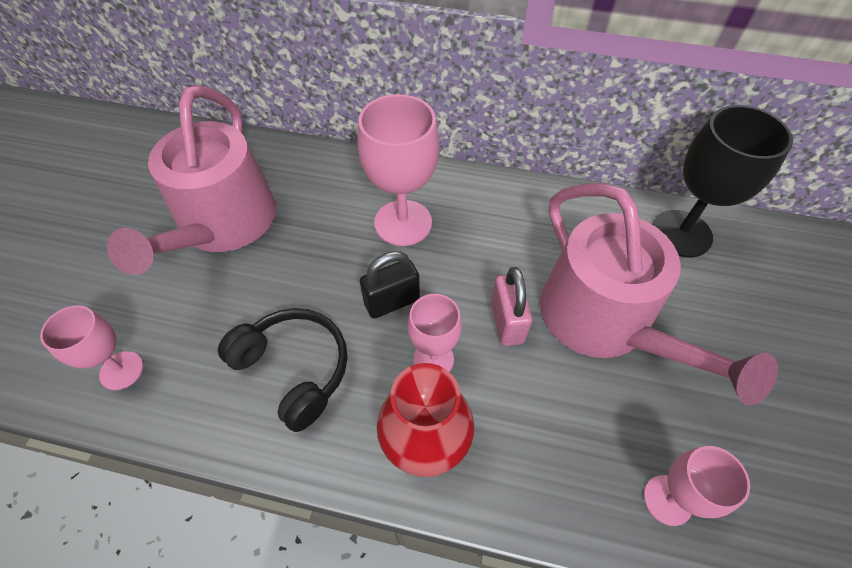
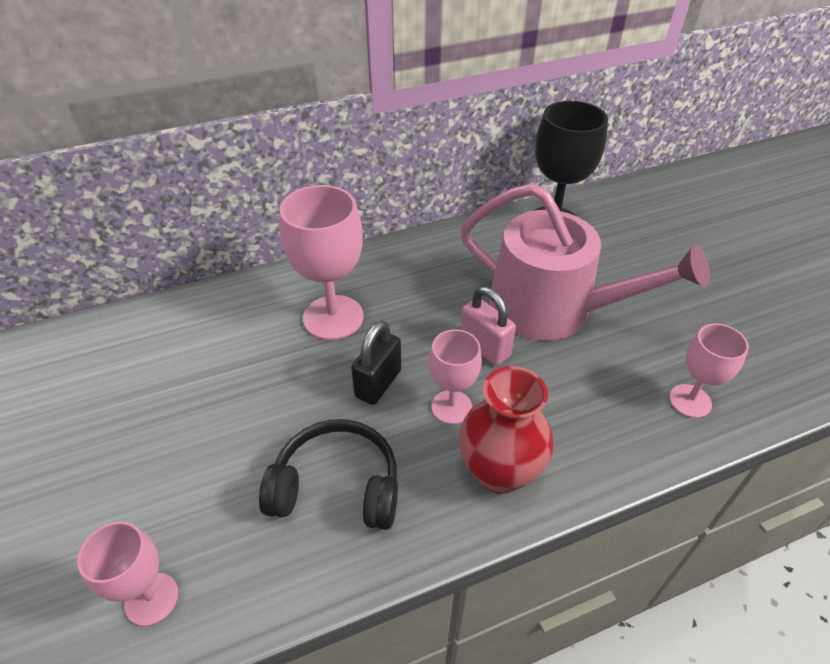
camera: 35 degrees left, 10 degrees down
(223, 225) = (149, 407): pink watering can -> none

